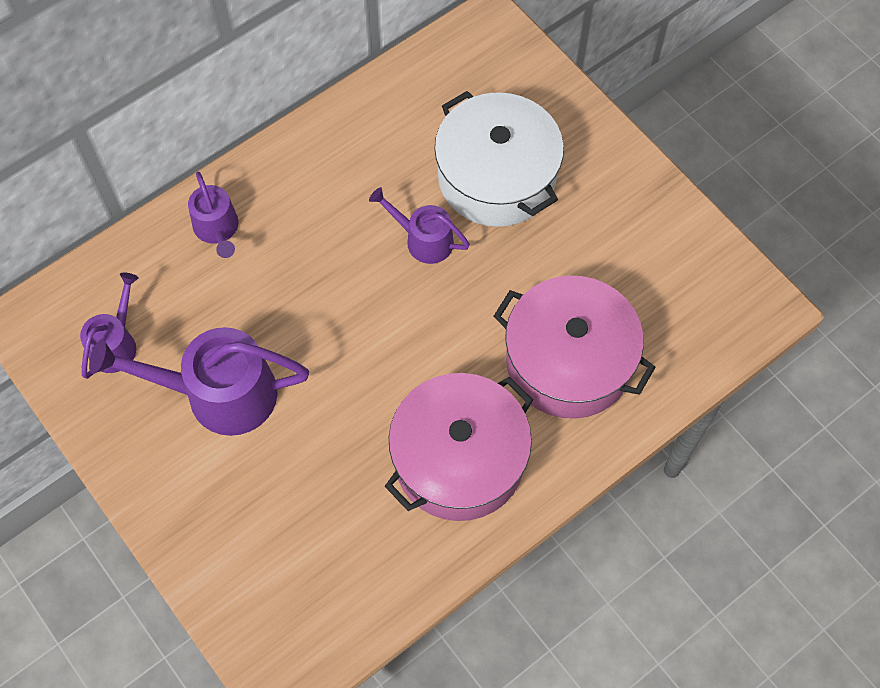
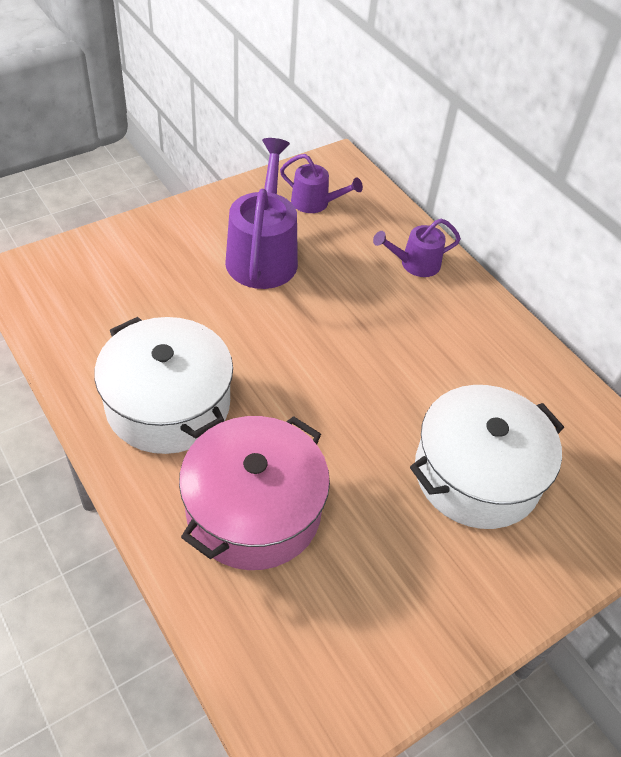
camera: 90 degrees right, 15 degrees down
(423, 240) = (401, 403): purple watering can -> none
(459, 459) = (168, 404): pink pot -> white pot

